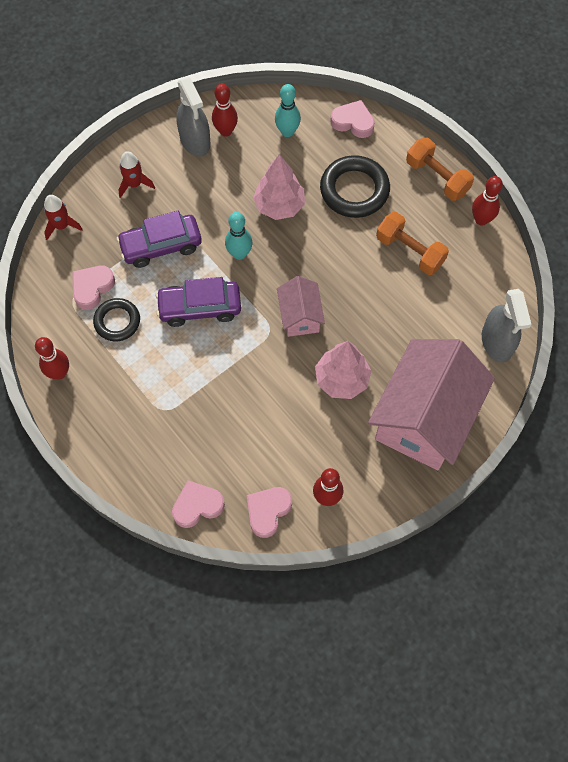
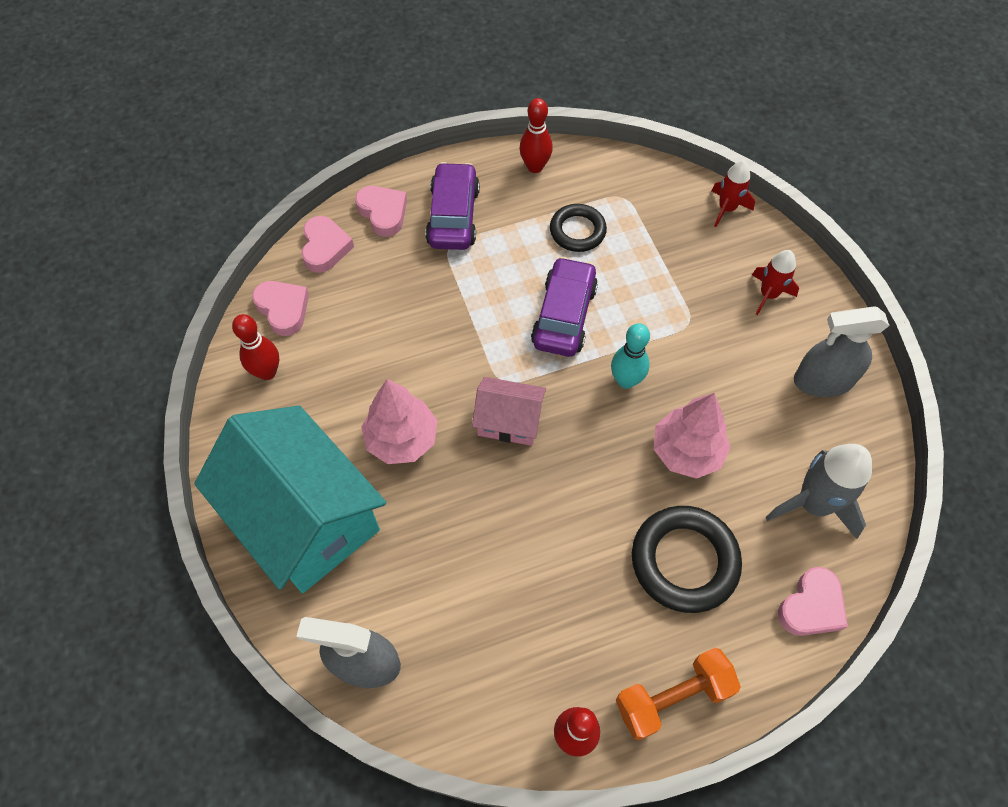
camera: 110 degrees right, 5 degrees down
(92, 288) = (631, 218): pink heart -> pink heart (383, 213)
(161, 246) = (666, 299): purple car -> purple car (453, 216)
(225, 131) = (832, 423): red bowling pin -> none
(287, 132) = (813, 504): turquoise bowling pin -> grey rocket
(410, 251) = (556, 600): orange dumbbell -> none
(424, 418) = (305, 518): pink house -> turquoise house

